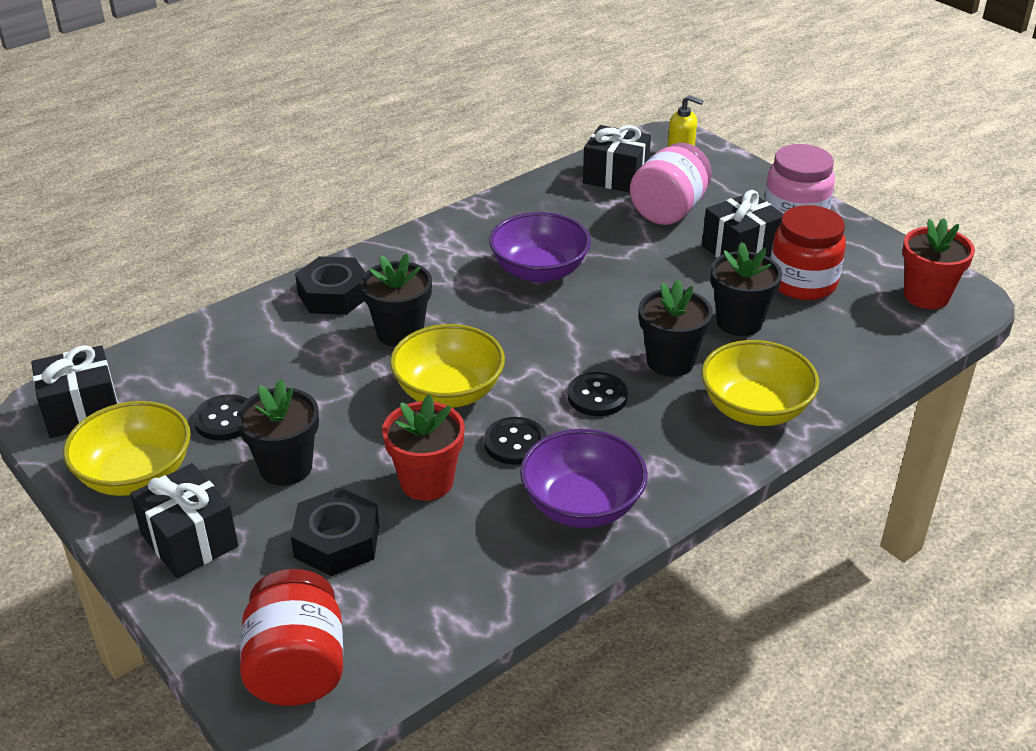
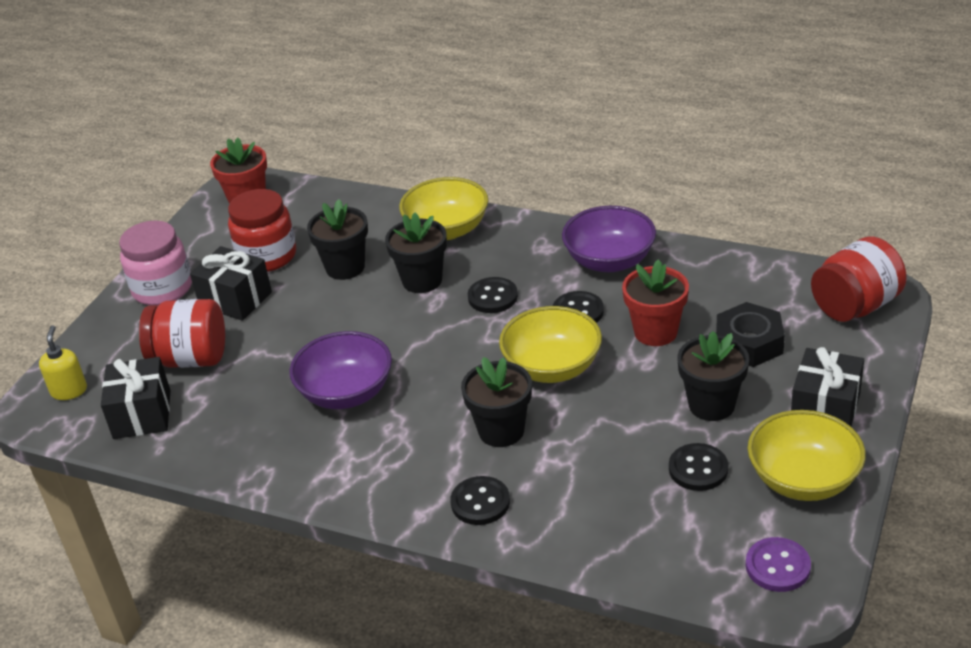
camera: 115 degrees left, 0 degrees up
(82, 411) = (777, 566): black gift -> purple button
(333, 295) = (480, 502): black nut -> black button
(669, 210) = (191, 359): pink jar -> red jar

